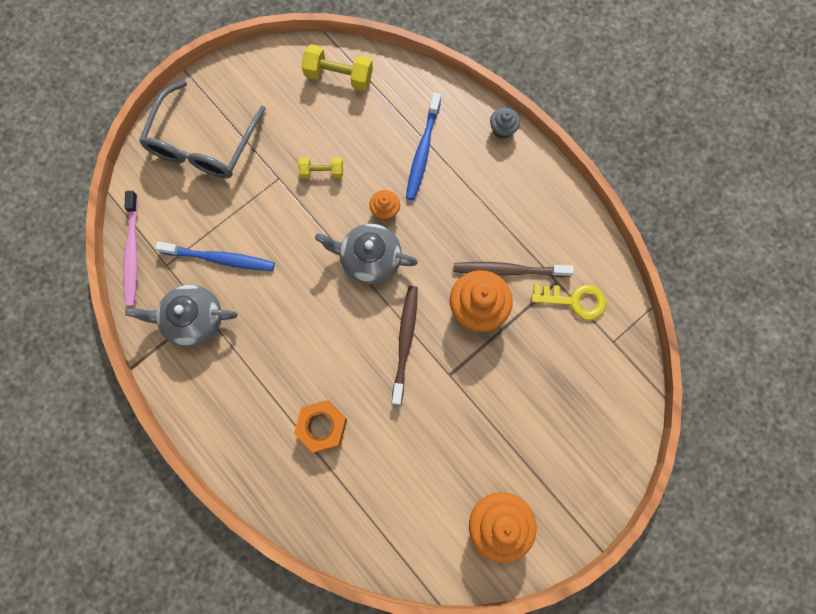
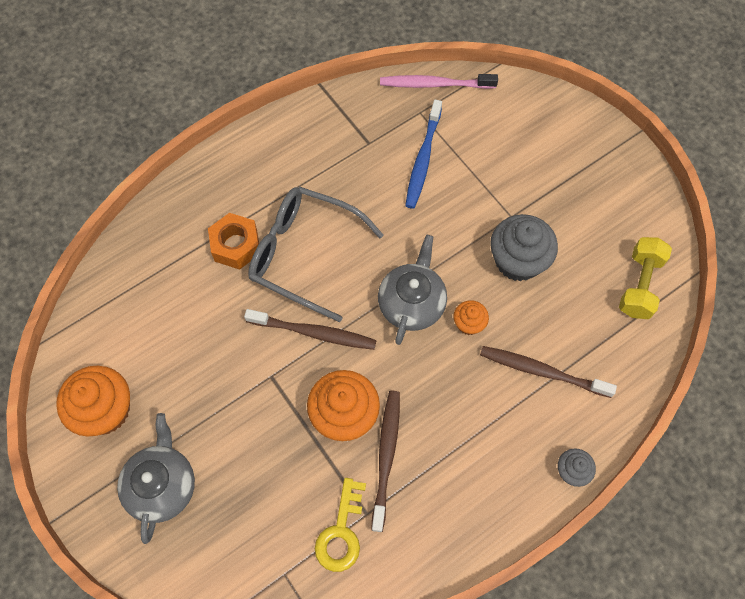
camera: 95 degrees right, 10 degrees down
(193, 319) = (360, 135): grey teapot -> grey teapot (162, 485)
(203, 144) = (553, 146): grey glasses -> grey glasses (304, 254)
(322, 172) = (518, 260): yellow dumbbell -> grey cupcake
(422, 151) = (542, 371): blue toothbrush -> brown toothbrush

